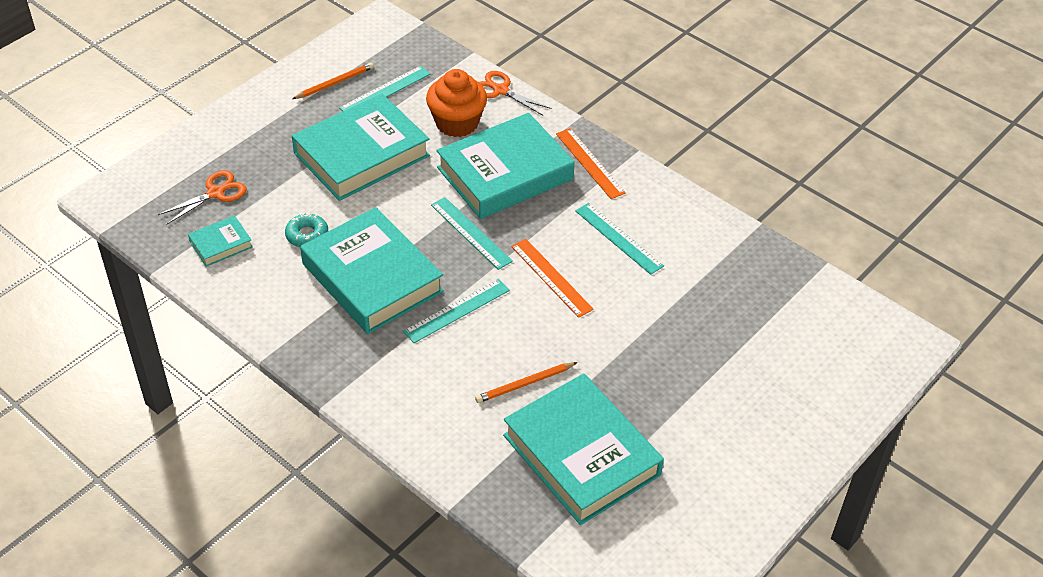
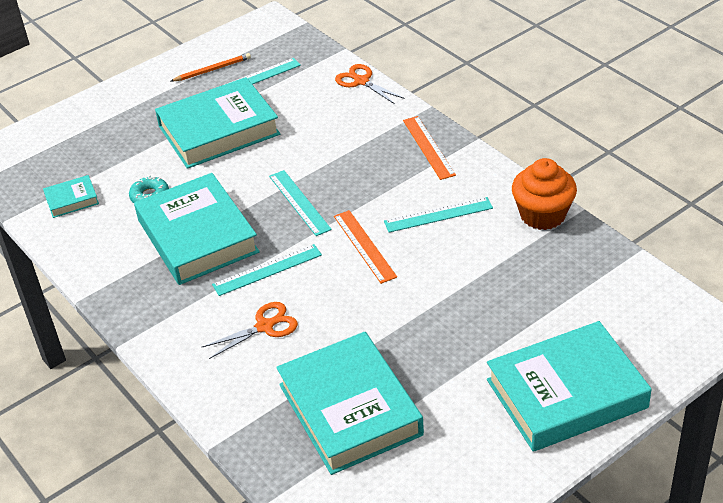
camera: 15 degrees right, 5 degrees down
(215, 193) = (80, 156): orange scissors -> orange scissors (264, 326)
(457, 123) = (313, 107): orange cupcake -> orange cupcake (542, 215)
(505, 173) = (345, 152): turquoise book -> turquoise book (566, 394)
(524, 384) = (312, 340): orange pencil -> none
(618, 238) = (438, 215): turquoise ruler -> turquoise ruler turned 75 degrees counterclockwise

